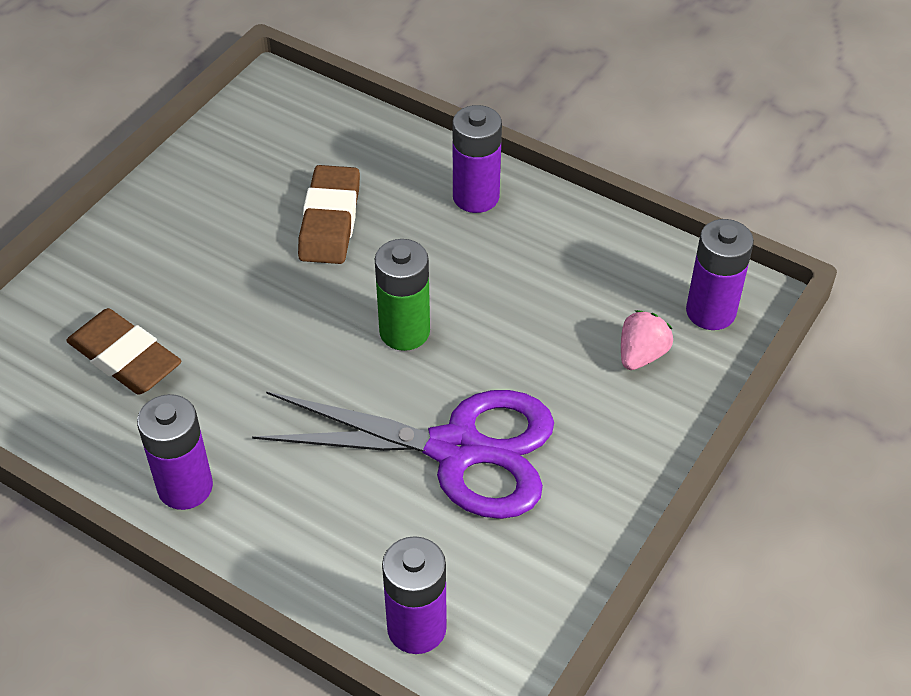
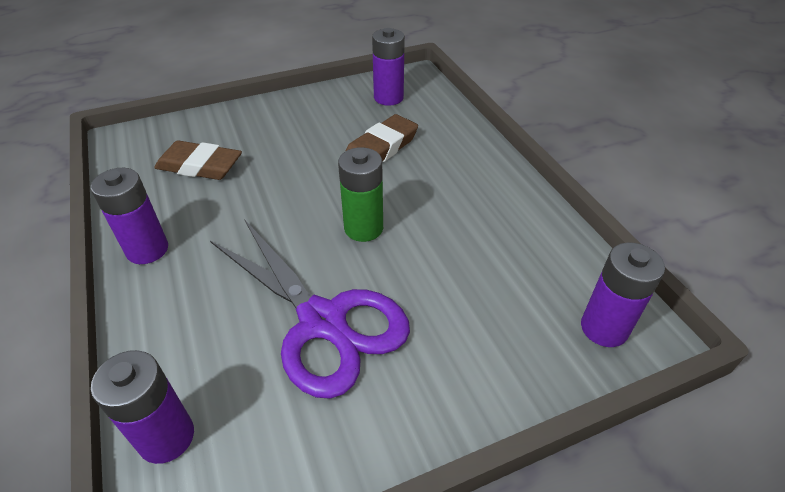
camera: 35 degrees right, 5 degrees down
(125, 358) = (200, 166): brown eraser -> brown eraser turned 60 degrees counterclockwise
(476, 197) = (483, 173): purple battery -> purple battery (388, 98)
(641, 355) = (519, 330): pink strawberry -> none

